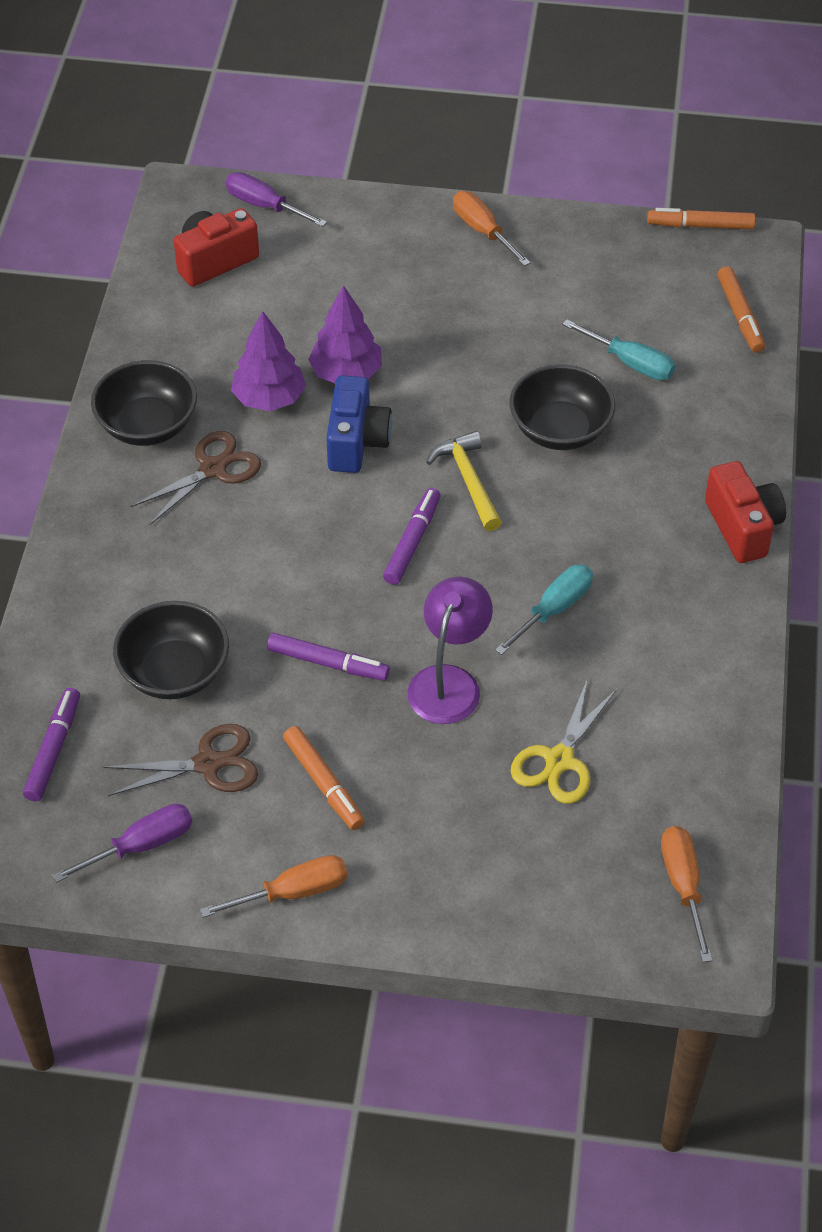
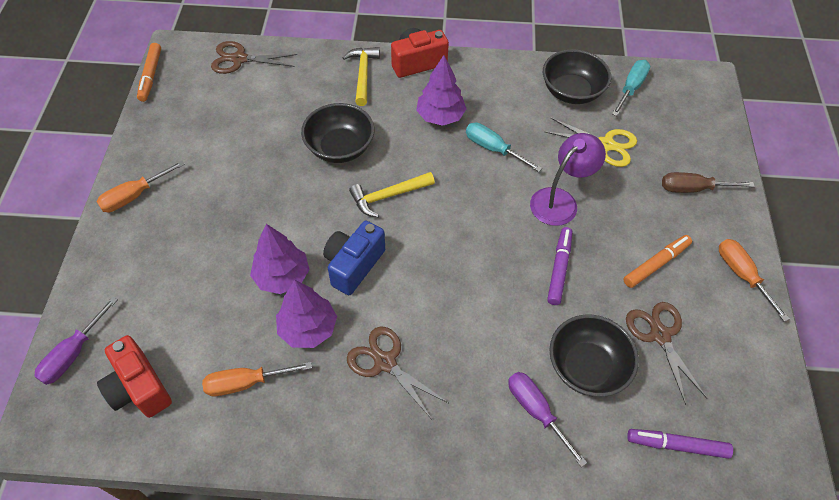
camera: 95 degrees left, 5 degrees up
(141, 845) = (738, 371): purple screwdriver -> purple screwdriver (536, 411)
(147, 425) = (338, 420): black bowl -> black bowl (571, 92)
(356, 442) = (353, 265): blue camera -> blue camera turned 60 degrees counterclockwise
(412, 542) = (446, 225): purple marker -> none
(449, 682) = (560, 200): purple lamp -> purple lamp turned 120 degrees clockwise
(462, 866) = (693, 189): none -> brown screwdriver
(622, 549) = (440, 116): none -> purple tree
(630, 363) = (279, 112): turquoise screwdriver -> turquoise screwdriver (631, 88)
(683, 886) = (673, 92): orange screwdriver -> orange screwdriver (246, 383)
(712, 458) = (363, 74): none -> yellow hammer
(740, 315) = (239, 59): orange marker -> brown scissors

